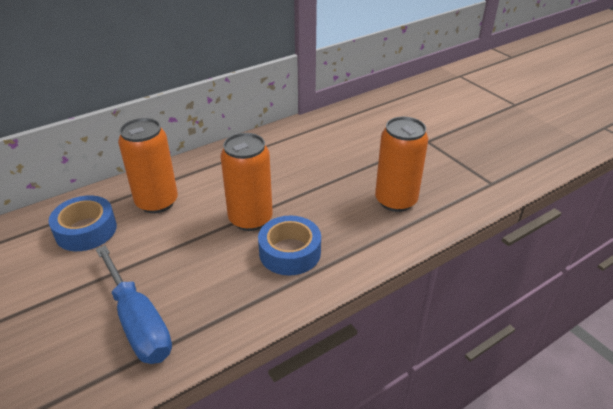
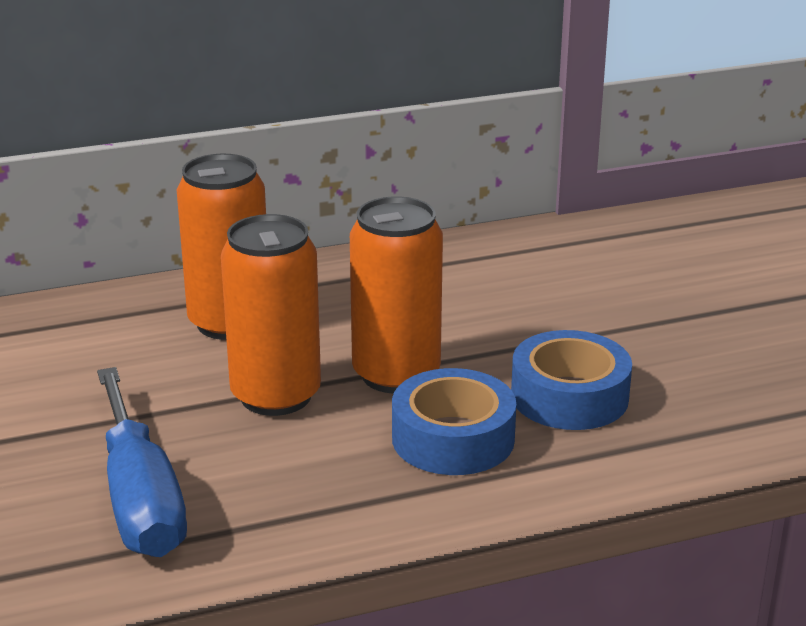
camera: 15 degrees right, 10 degrees down
(86, 230) = (90, 348): blue tape -> blue tape (569, 396)
(395, 201) = (701, 386): orange can -> orange can (276, 396)

